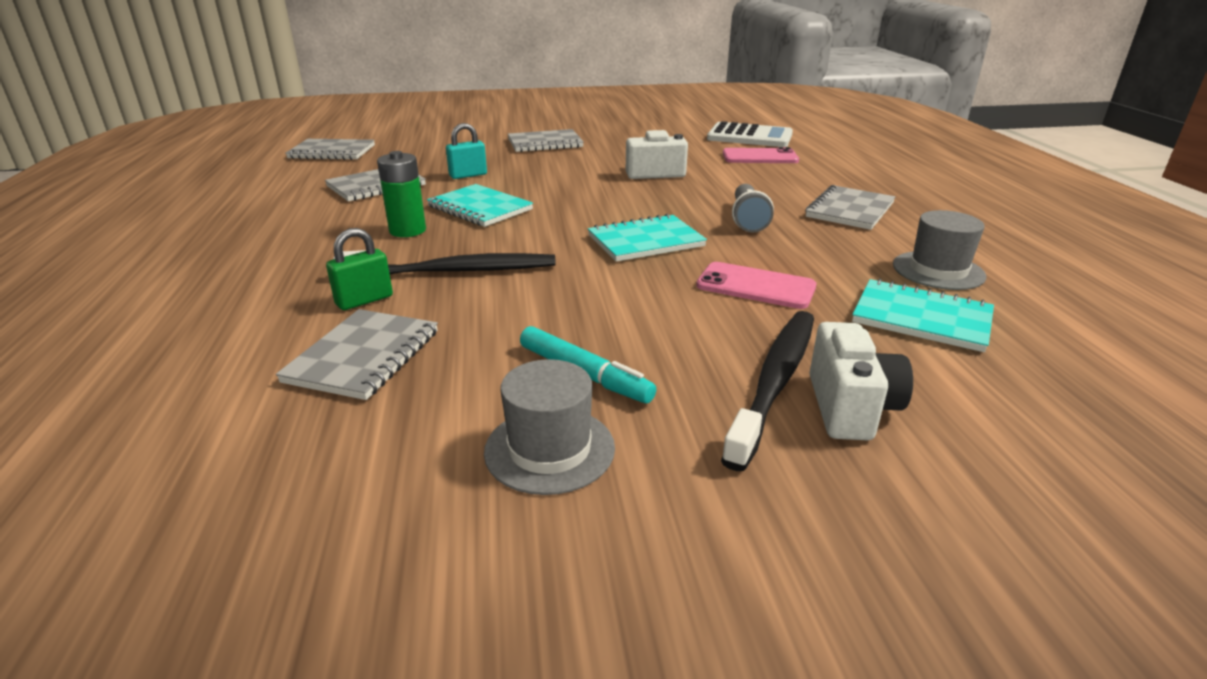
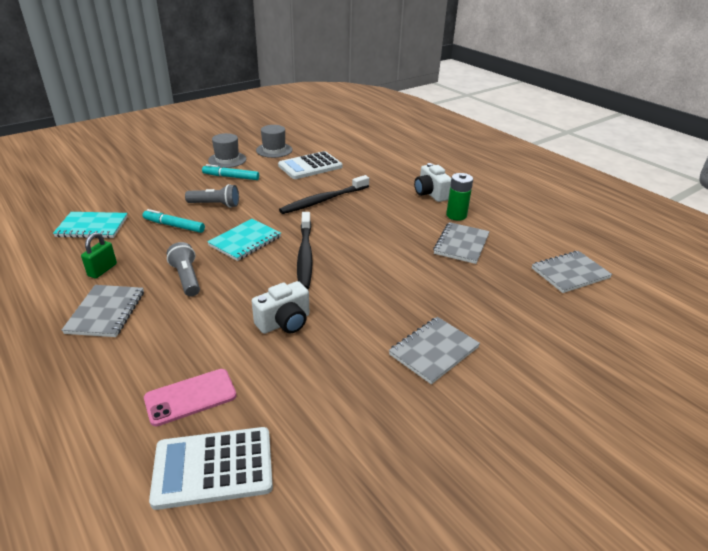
camera: 150 degrees right, 5 degrees up
(364, 300) = (340, 181): green padlock -> green padlock (102, 270)
(364, 356) = (310, 166): grey notebook -> white calculator
(407, 230) = (381, 216): green battery -> green battery (456, 215)
(468, 175) = (424, 274): turquoise padlock -> none
(480, 208) = (368, 242): turquoise notebook -> none
(662, 309) = (215, 205): none -> grey flashlight
(755, 286) = (174, 226): pink phone -> turquoise marker
(775, 382) = (162, 188): black toothbrush -> black toothbrush (305, 255)
(850, 407) = (135, 186): white camera -> white camera (430, 194)
(938, 270) = (66, 261): grey hat -> grey hat (274, 150)

